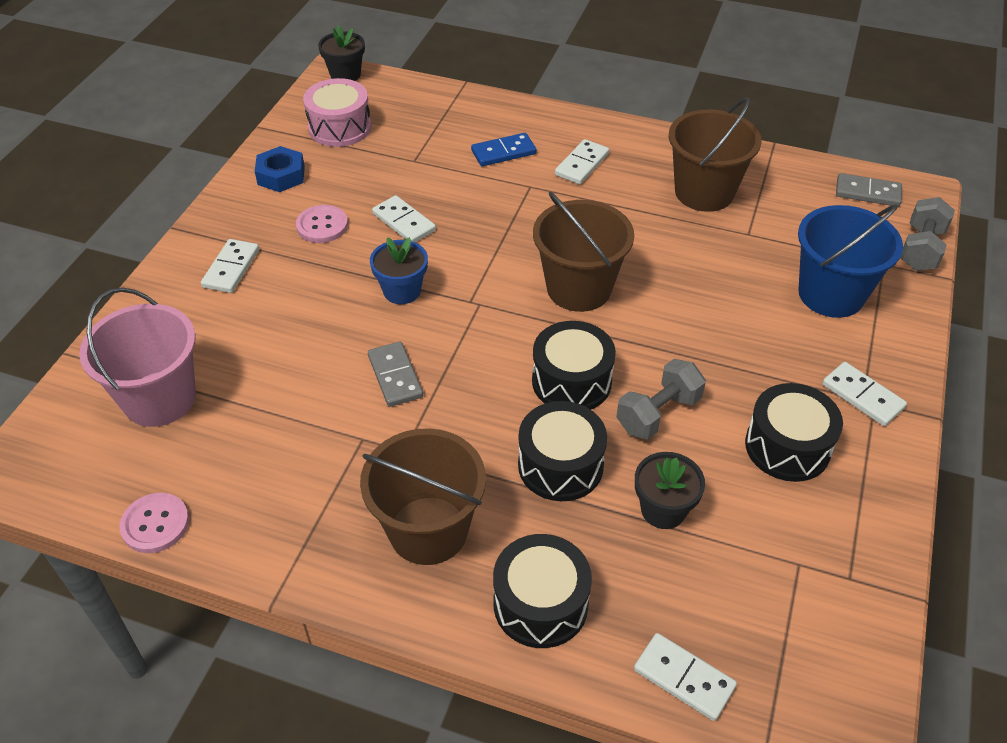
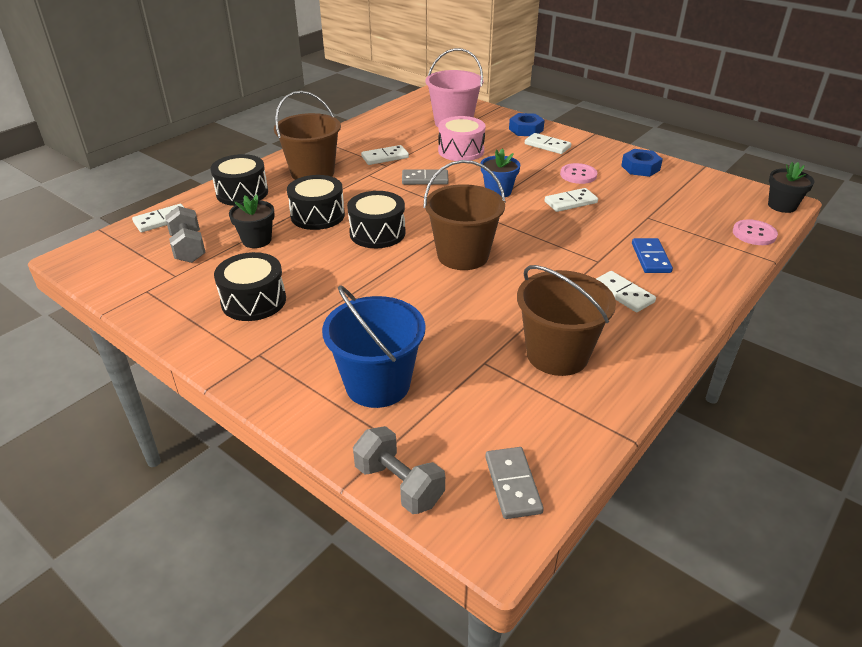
camera: 110 degrees right, 10 degrees down
(155, 524) = (376, 118): pink button -> pink button (754, 234)
(173, 301) = (526, 130): none -> blue nut
(340, 127) = (699, 194): pink drum -> pink drum (461, 151)
(658, 413) = (325, 257): grey dumbbell -> grey dumbbell (188, 248)
(862, 396) = (261, 355): white domino -> white domino (385, 157)
(867, 192) = (513, 484): grey domino -> grey domino turned 45 degrees counterclockwise

